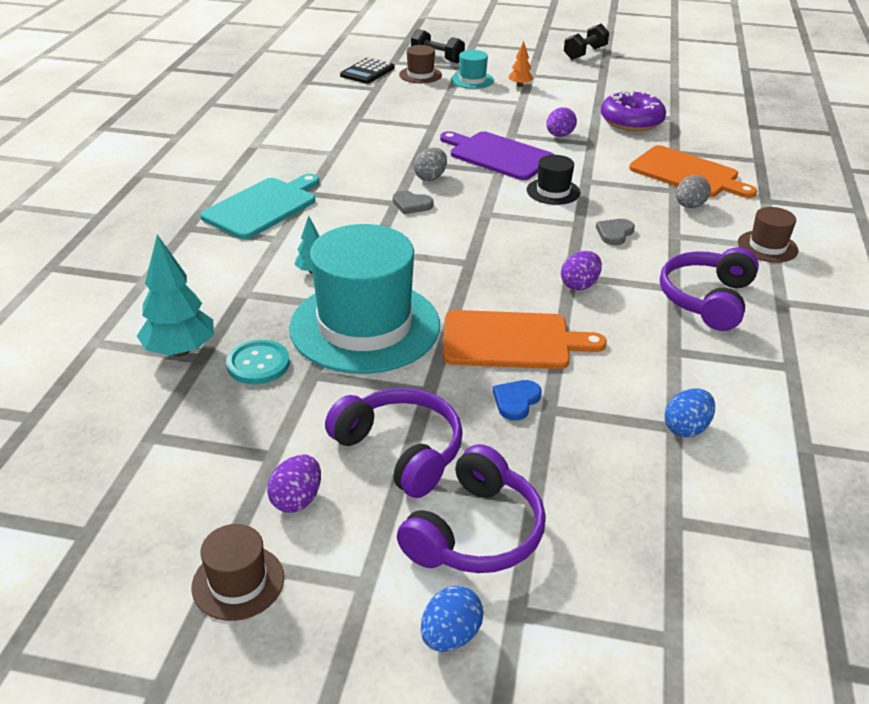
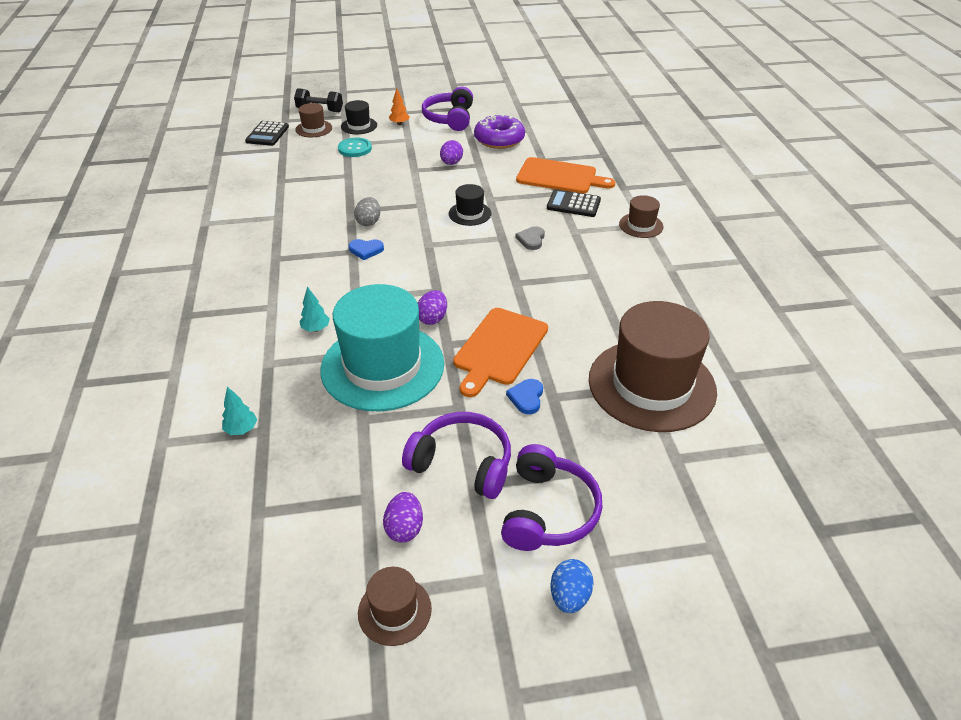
camera: 20 degrees left, 5 degrees up
(180, 351) = (241, 429): turquoise tree -> turquoise tree, size x0.54
(258, 364) = (313, 423): turquoise button -> turquoise button (355, 148)
(262, 207) = (242, 280): turquoise cutting board -> none
(411, 205) = (366, 250): grey heart -> blue heart
(472, 80) = (359, 126): turquoise hat -> black hat
(498, 155) = (412, 191): purple cutting board -> none
(511, 340) = (499, 348): orange cutting board -> orange cutting board turned 135 degrees clockwise
(579, 285) = (526, 289): purple egg -> purple egg (432, 318)
(585, 53) = (436, 85): black dumbbell -> none
(686, 428) = (651, 385): blue egg -> brown hat
(689, 206) = (573, 204): grey egg -> black calculator
(707, 299) = (619, 278): purple headphones -> purple headphones (450, 118)

